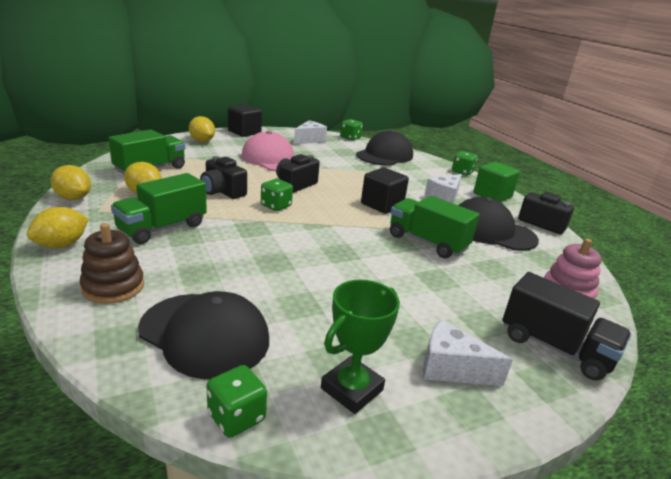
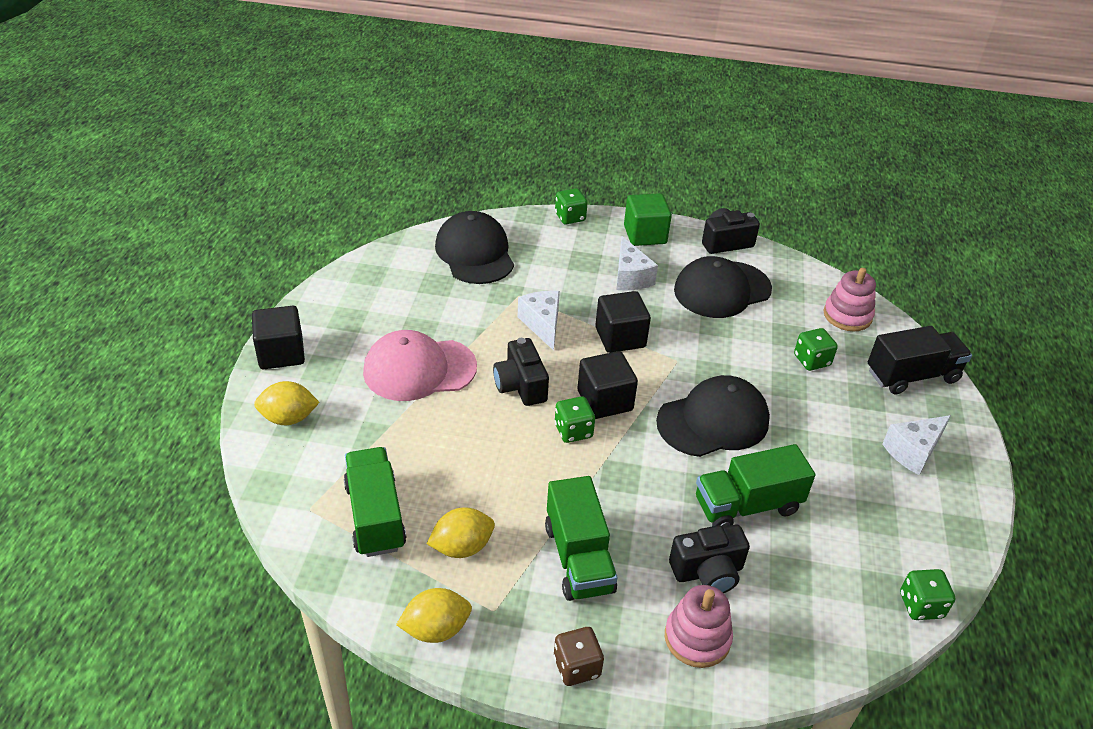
camera: 55 degrees left, 15 degrees up
(61, 245) = (577, 667): yellow lemon -> brown dice
(113, 287) = (697, 638): brown stacking toy -> pink stacking toy
(204, 334) = (810, 589): black cap -> black cap (713, 421)
(222, 191) = (502, 465): black camera -> black camera (708, 572)
(309, 140) = (367, 297): white cheese -> white cheese (542, 324)
(316, 210) = (605, 401): none -> black cube
(350, 138) = (386, 251): green dice -> green dice (812, 360)
(351, 389) = (915, 523): green trophy -> none
(427, 242) = (721, 351): green truck -> green truck (747, 505)

